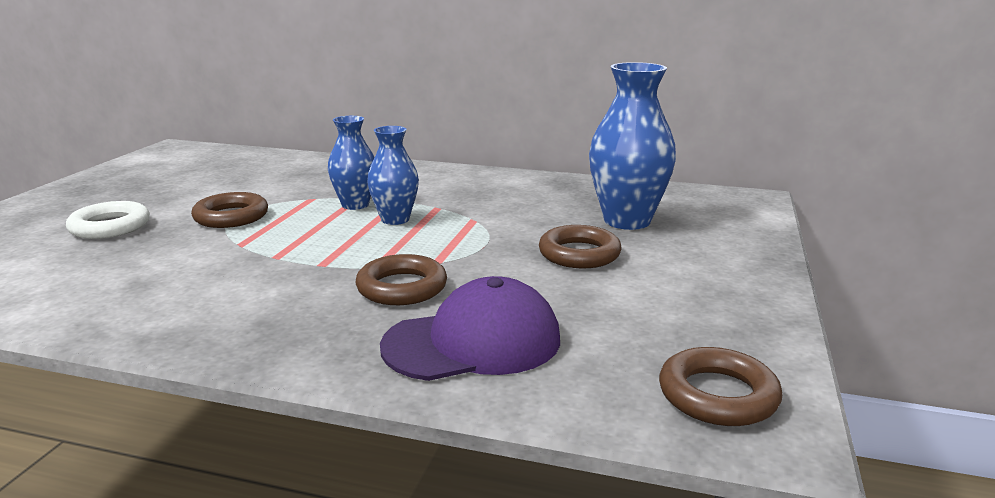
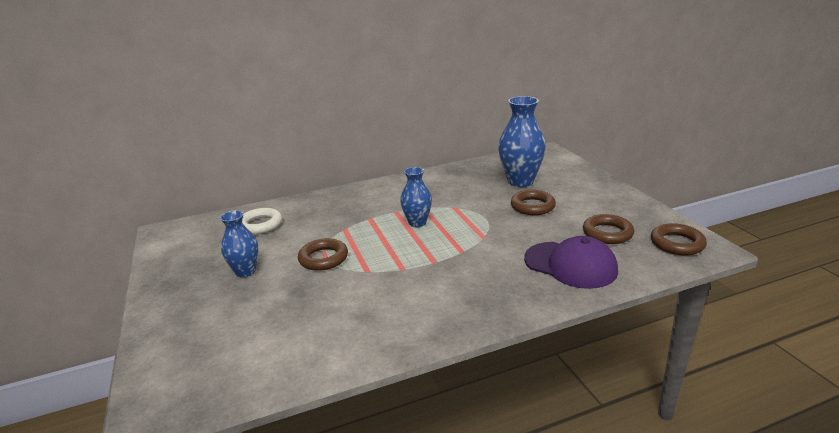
camera: 35 degrees left, 5 degrees up
(110, 227) = (260, 297): white ring -> white ring (260, 225)
(355, 205) = (378, 223): blue vase -> blue vase (245, 271)
(402, 287) = (495, 255): brown ring -> brown ring (607, 233)
(473, 342) = (570, 265): purple cap -> purple cap turned 90 degrees clockwise

